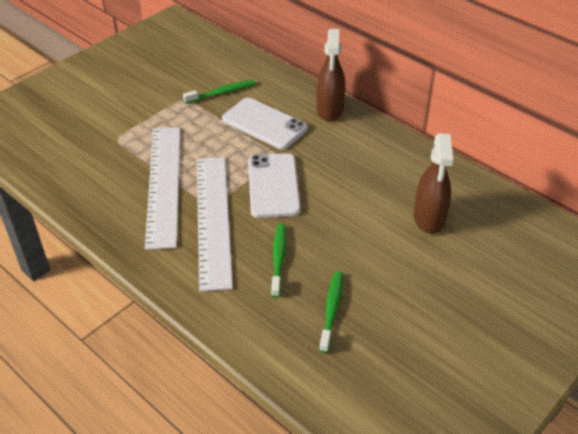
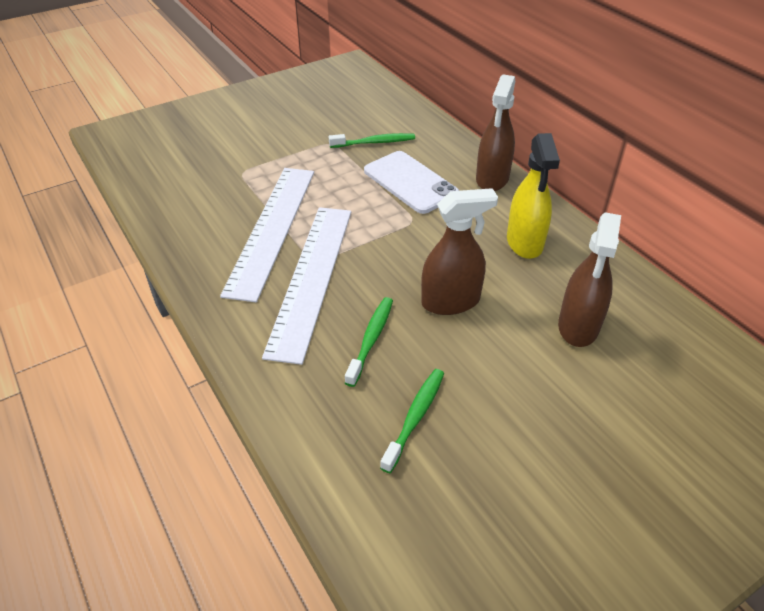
camera: 15 degrees right, 0 degrees up
(273, 185) = (396, 252): white phone -> none
(329, 217) = (451, 302): none -> brown spray bottle
(371, 159) = (524, 242): none -> yellow spray bottle

